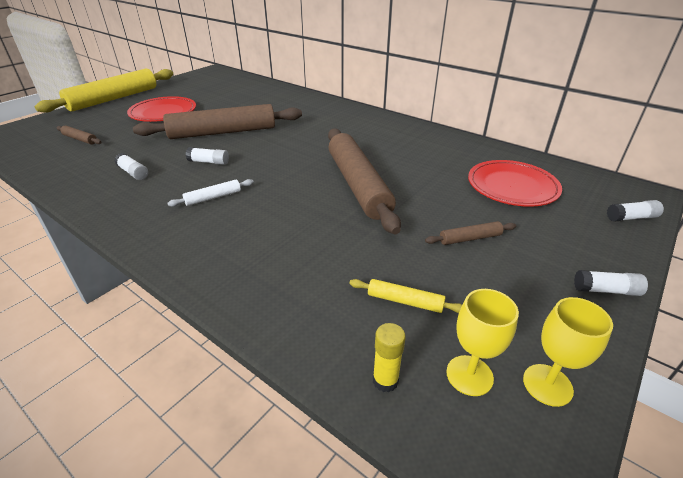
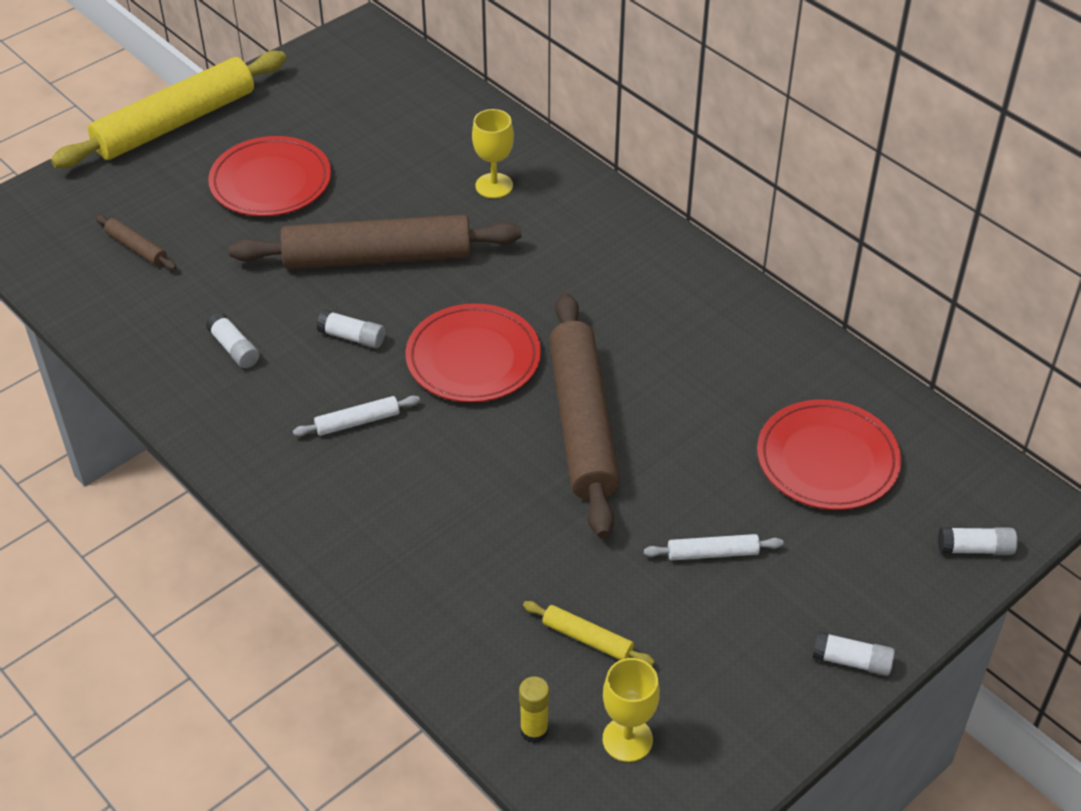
camera: 10 degrees right, 10 degrees up
(284, 164) = (473, 358): none -> red plate
(470, 238) = (712, 553): brown rolling pin -> white rolling pin
(547, 385) = (707, 762): yellow goblet -> yellow goblet (494, 186)

